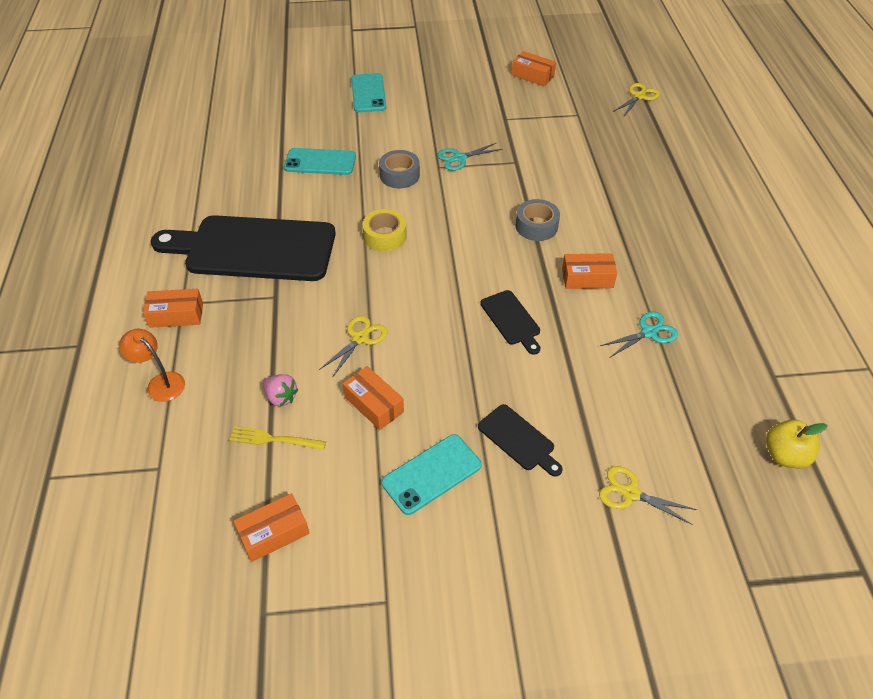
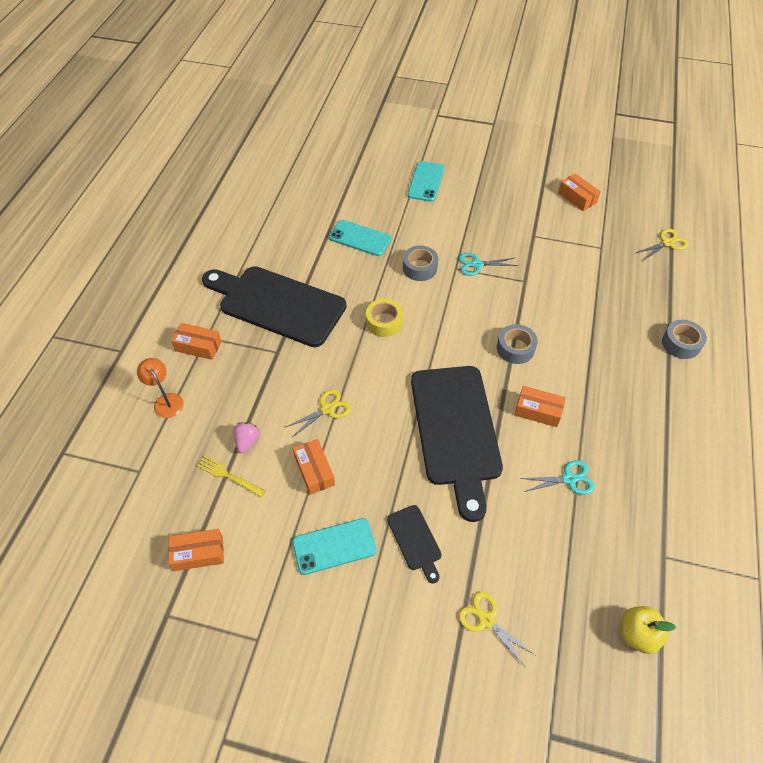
camera: 20 degrees right, 5 degrees up
(281, 397) = (247, 441): pink strawberry -> pink strawberry turned 135 degrees counterclockwise
(511, 320) = (456, 430): black cutting board -> black cutting board, size x2.32
(695, 181) = (681, 343): none -> grey tape

